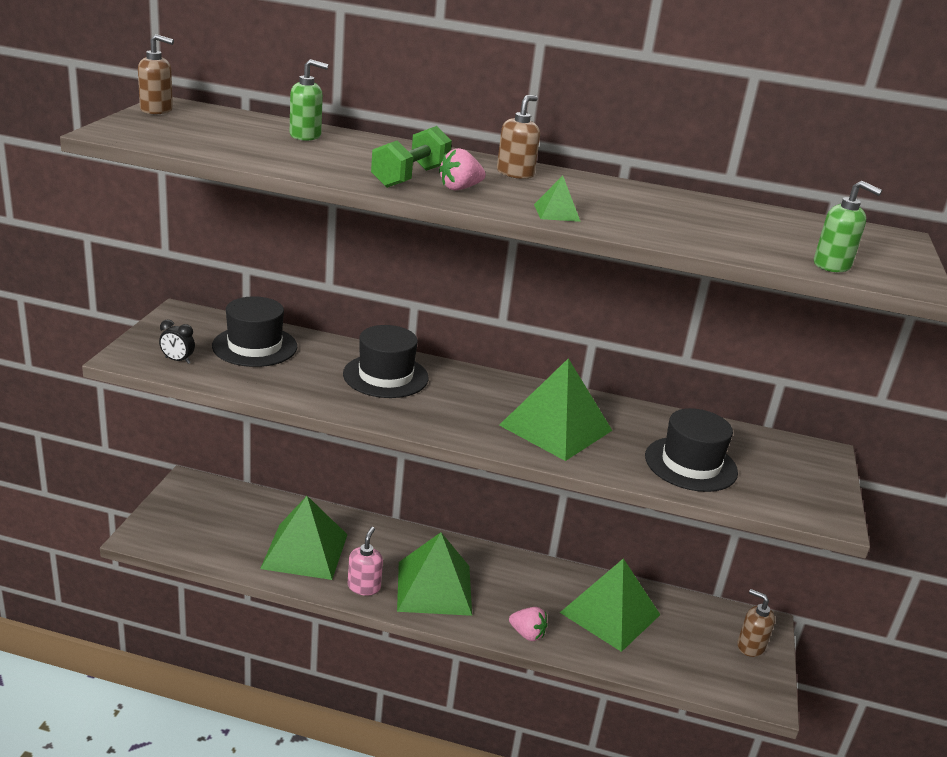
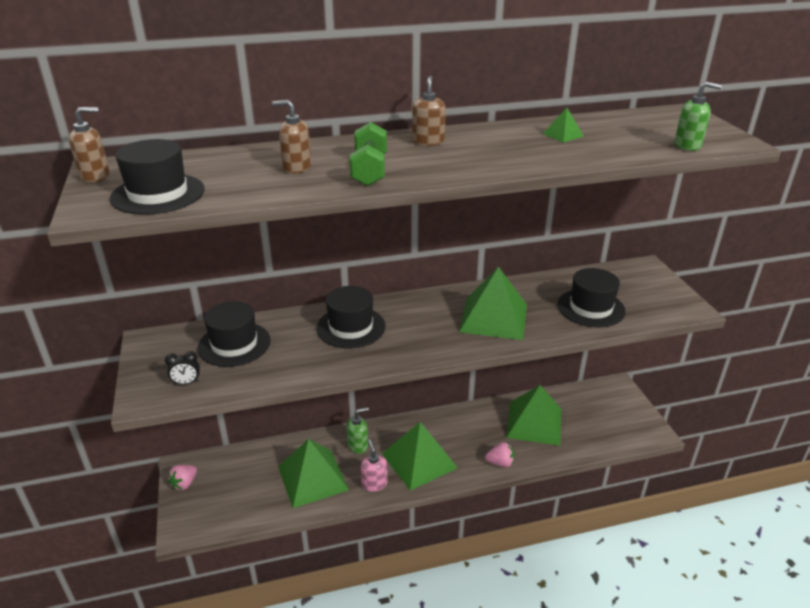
camera: 25 degrees left, 5 degrees up
(187, 137) = (158, 194): none -> black hat
(305, 136) = (246, 160): green soap dispenser -> green soap dispenser (358, 445)
(460, 188) = (413, 168): pink strawberry -> pink strawberry (184, 483)
(556, 213) = (498, 165): green pyramid -> green pyramid (563, 135)
(750, 646) = (622, 404): brown soap dispenser -> brown soap dispenser (296, 167)

